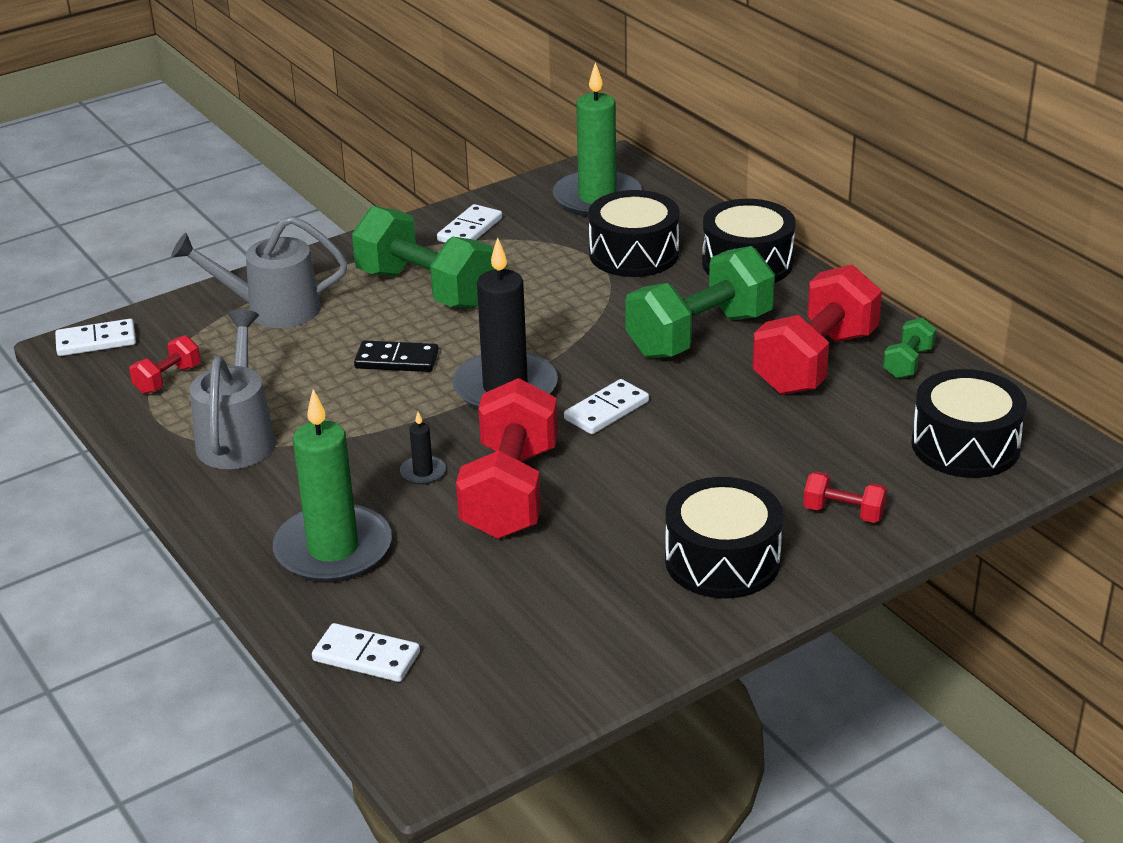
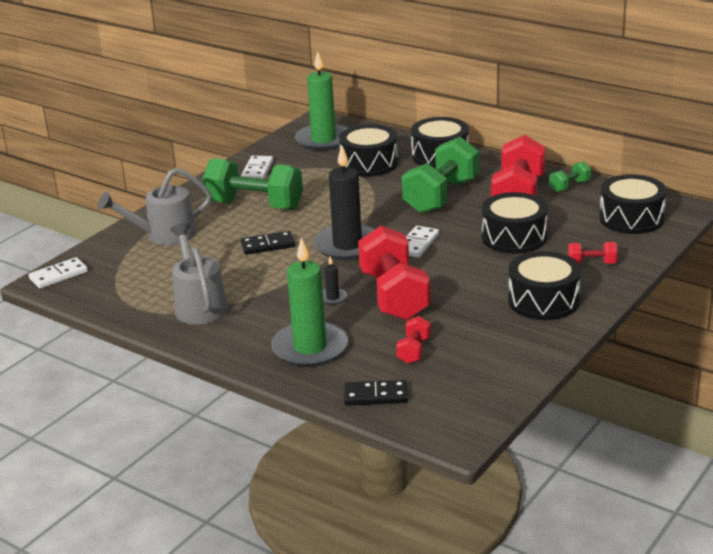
camera: 20 degrees left, 5 degrees down
(168, 379) = (126, 285): red dumbbell -> red dumbbell (414, 351)
(366, 656) = (376, 395): white domino -> black domino
(757, 435) = (514, 237): none -> black drum
(908, 363) = (569, 186): green dumbbell -> green dumbbell turned 45 degrees clockwise

